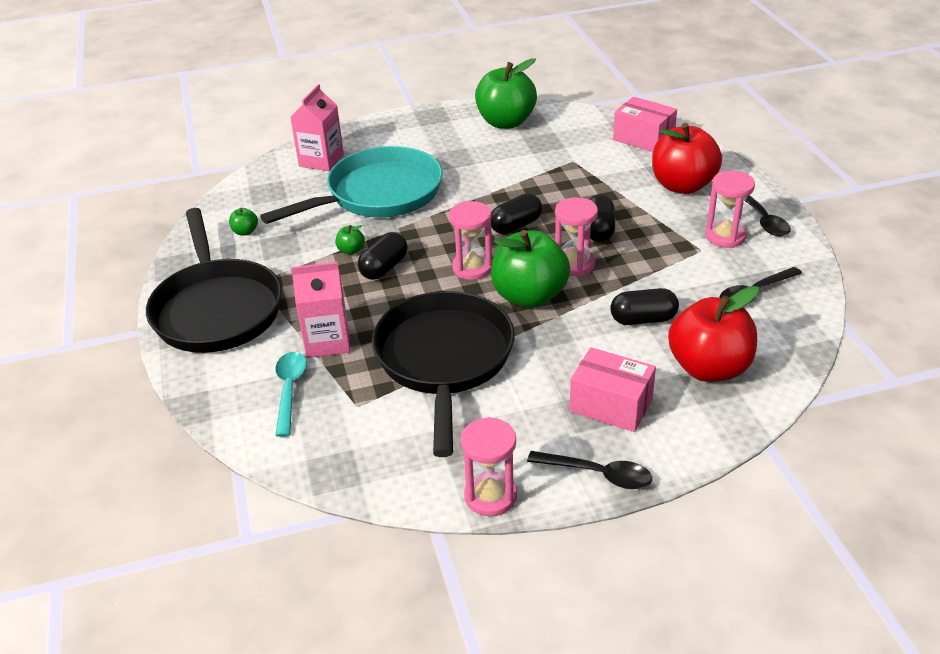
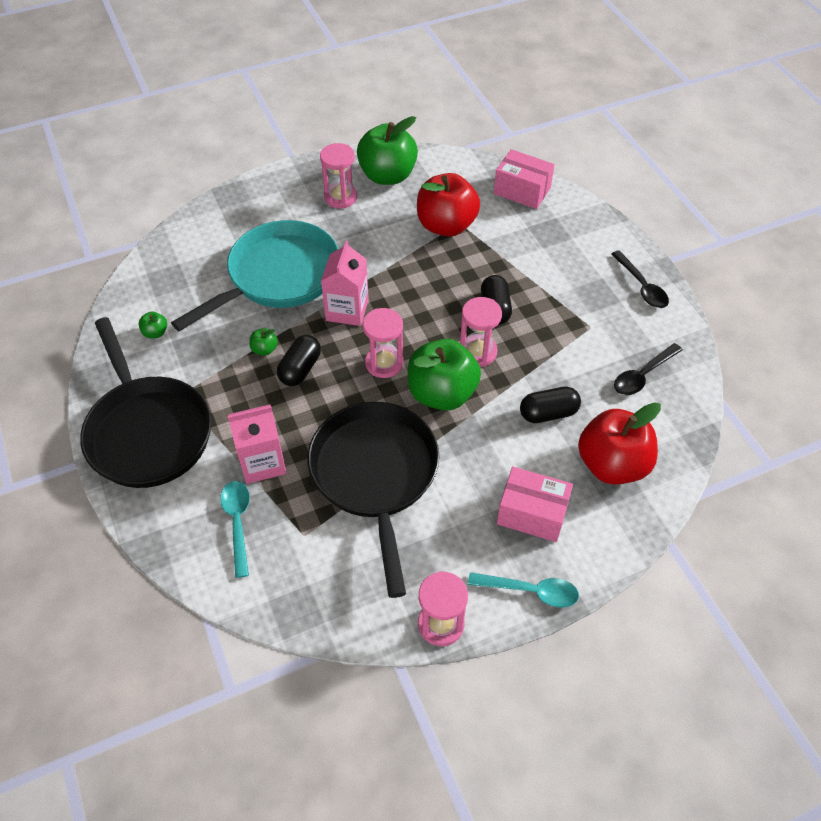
camera: 10 degrees left, 15 degrees up
(321, 160) = (213, 235): pink carton -> pink carton (347, 310)
(516, 226) = (417, 308): black capsule -> none
(598, 474) = (530, 591): black spoon -> turquoise spoon
(682, 185) = (565, 249): red apple -> red apple (446, 225)
(725, 236) = (610, 309): pink hourglass -> pink hourglass (340, 197)

